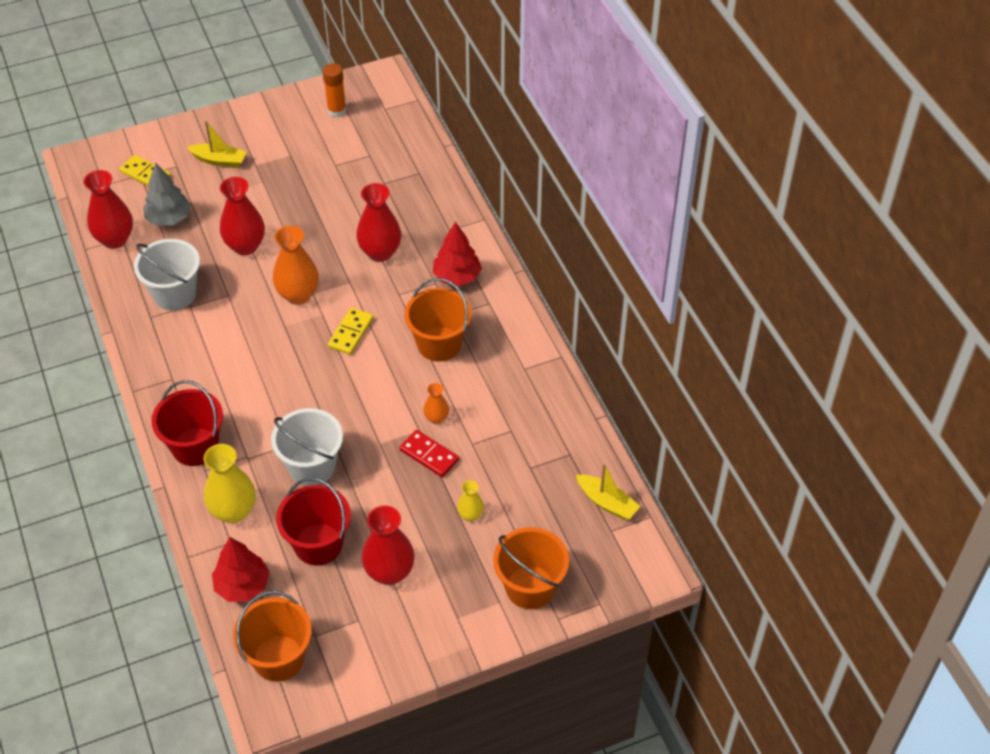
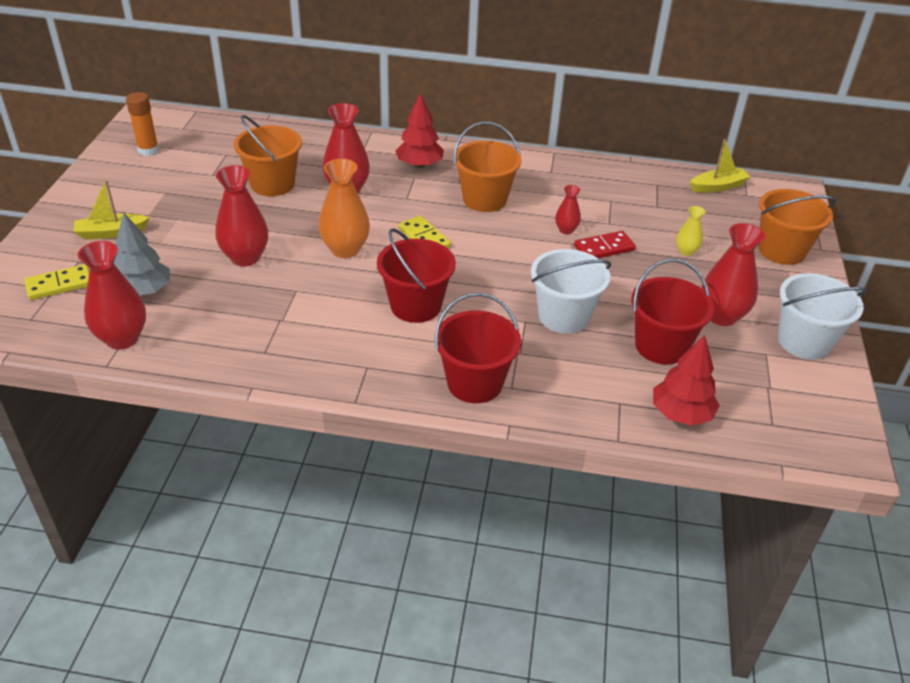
camera: 60 degrees left, 10 degrees down
(174, 294) = (252, 324): white bucket -> white bucket (804, 341)
(219, 160) = (111, 233): yellow boat -> yellow boat turned 150 degrees counterclockwise
(233, 511) = (581, 386): yellow vase -> none
(259, 371) = (416, 306): none -> red bucket
(278, 658) = (786, 421): orange bucket -> orange bucket (272, 184)
(436, 418) = (566, 230): orange vase -> red vase

